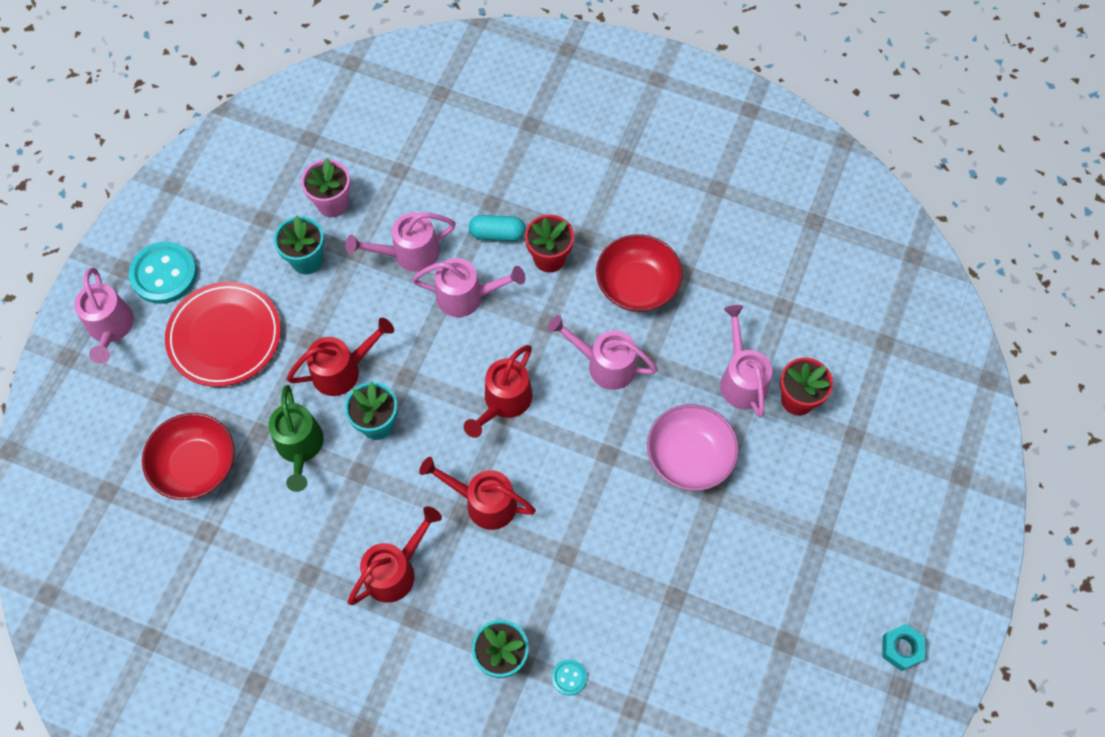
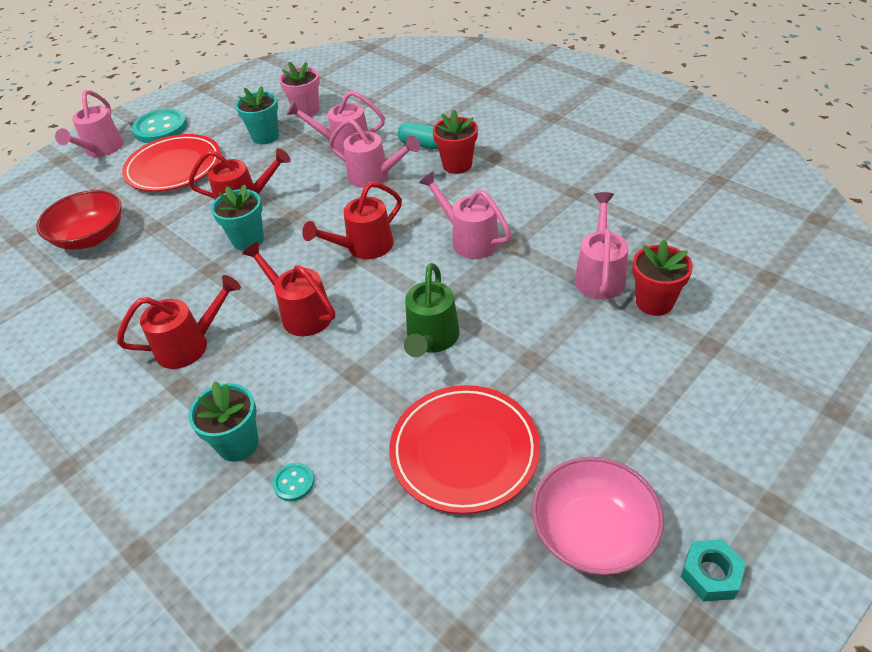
camera: 25 degrees right, 20 degrees down
(300, 447) = (176, 242): green watering can -> green watering can (431, 339)
(637, 285) = (526, 194): red bowl -> none
(689, 457) = (519, 323): pink bowl -> pink bowl (593, 533)
(693, 604) = (464, 451): none -> red plate

